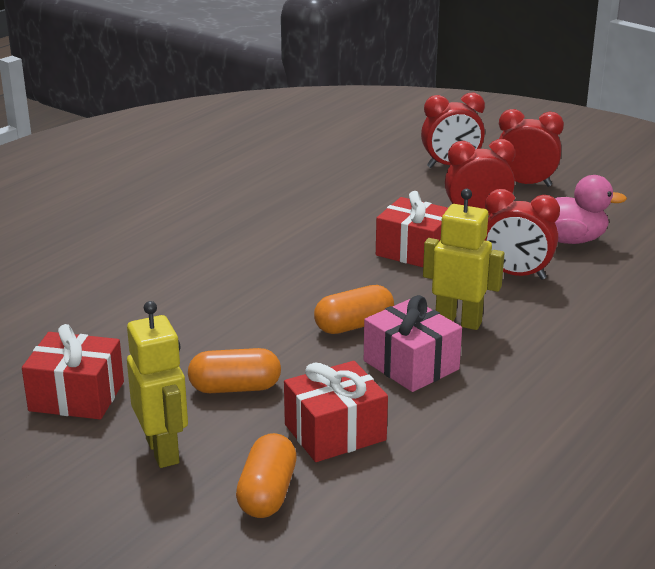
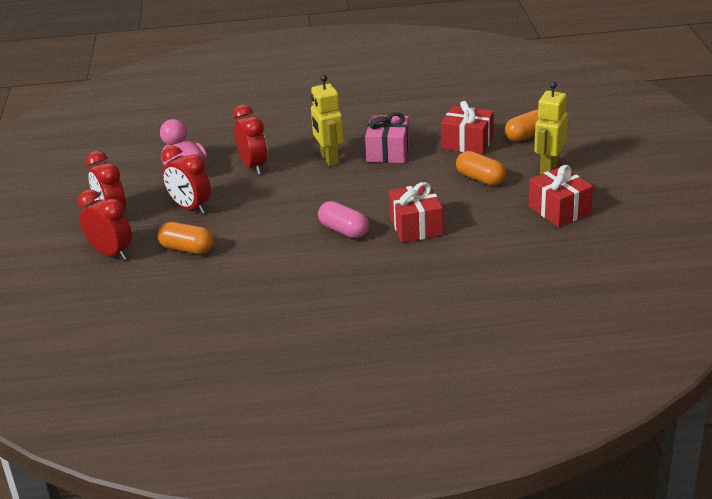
camera: 130 degrees left, 5 degrees up
(291, 264) = (344, 230): none -> pink capsule
(354, 325) = (378, 180): orange capsule -> orange capsule (187, 249)
(415, 251) = (268, 204): red gift -> red gift (416, 226)

